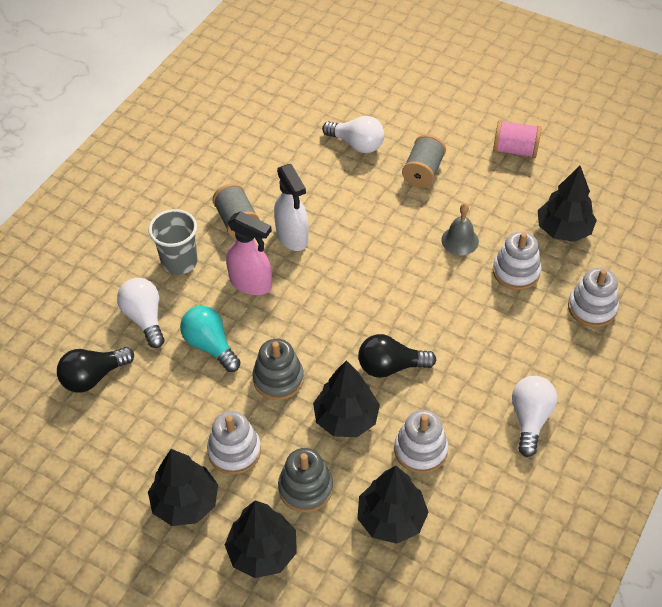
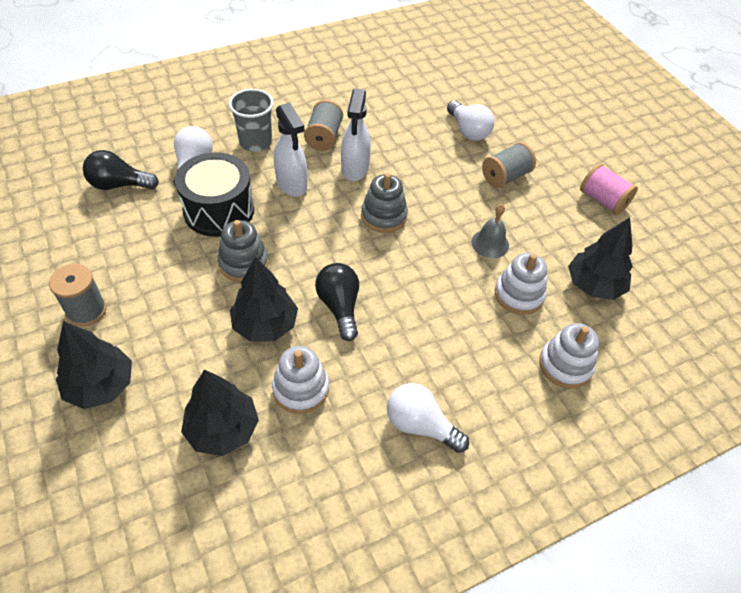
camera: 30 degrees right, 0 degrees up
(185, 502) = (86, 310): black tree -> grey spool
(210, 346) = (219, 210): turquoise light bulb -> black drum
(234, 451) = (158, 295): white stacking toy -> none
(251, 283) = (292, 184): pink spray bottle -> white spray bottle
(305, 488) = (181, 358): grey stacking toy -> grey stacking toy (384, 216)
(390, 366) = (339, 307): black light bulb -> black light bulb turned 45 degrees clockwise
(530, 419) = (420, 425): white light bulb -> white light bulb turned 105 degrees counterclockwise

